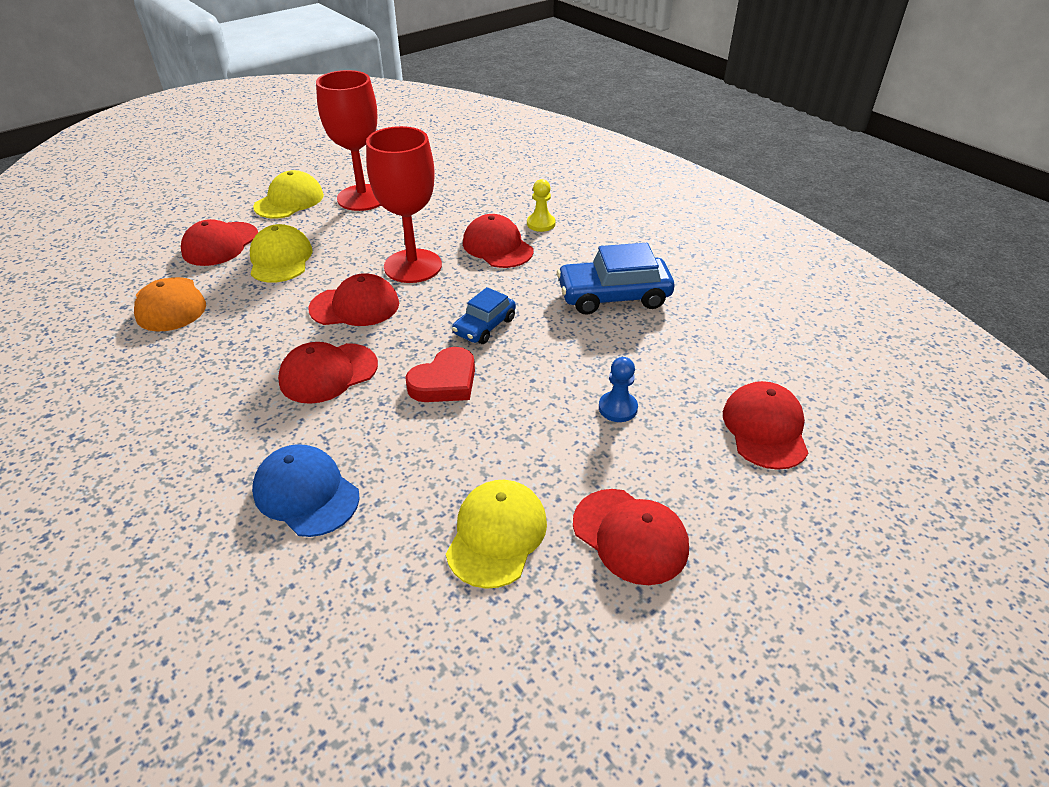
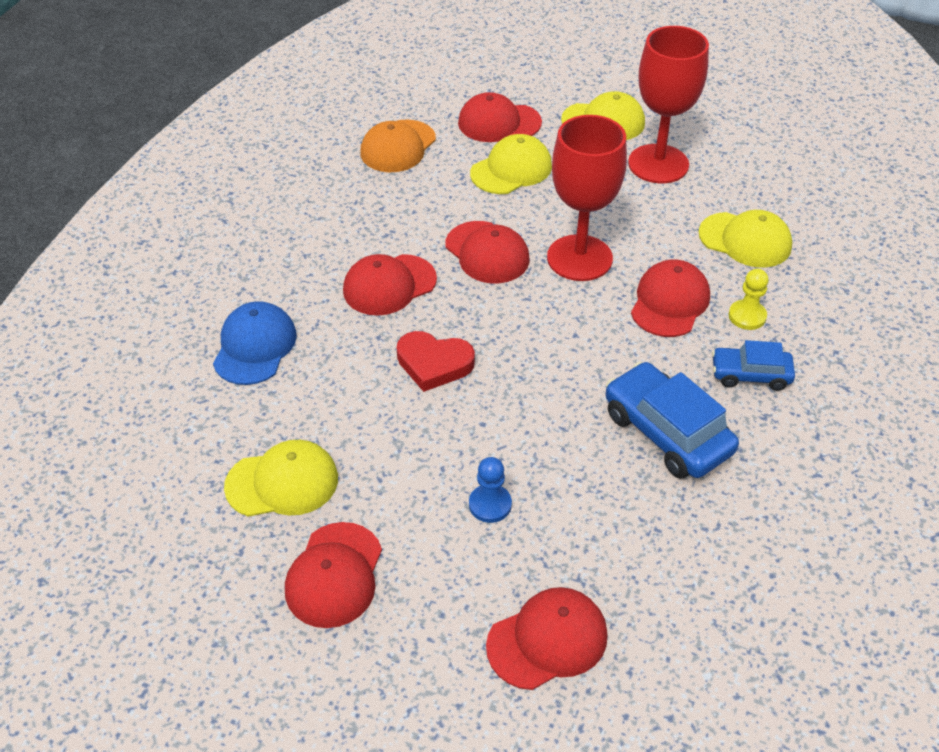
camera: 60 degrees right, 5 degrees up
(328, 373) = (389, 285): red cap -> red cap turned 60 degrees counterclockwise
(474, 197) = (745, 240): none -> yellow cap
(484, 326) = (532, 354): blue car -> blue car (750, 375)

